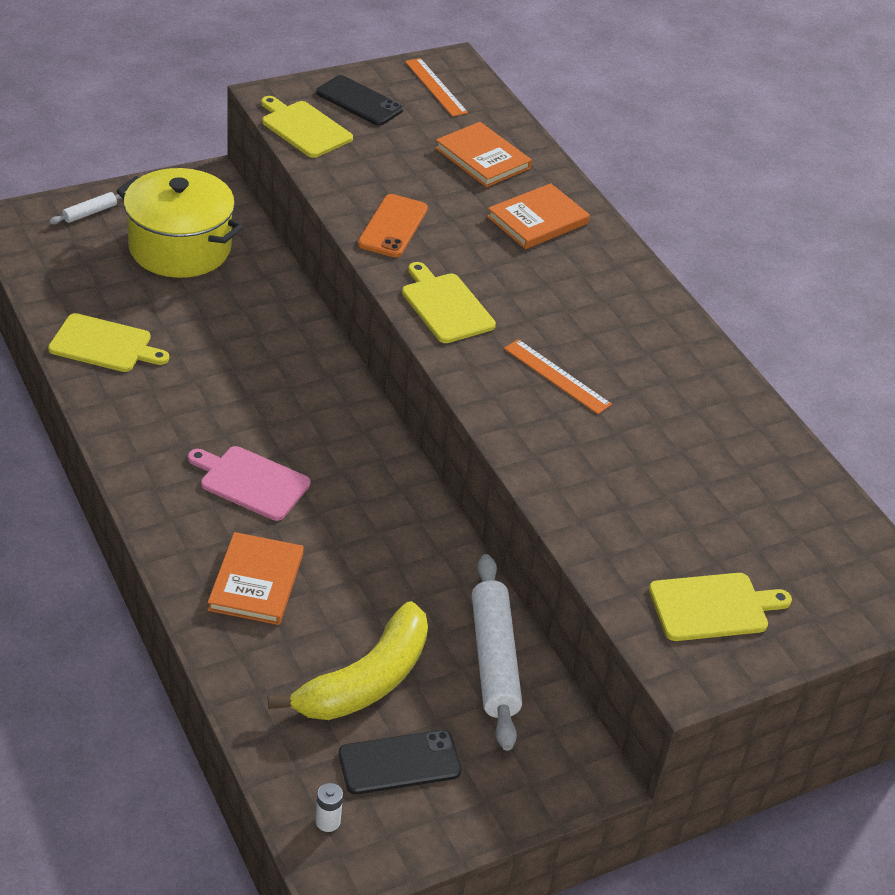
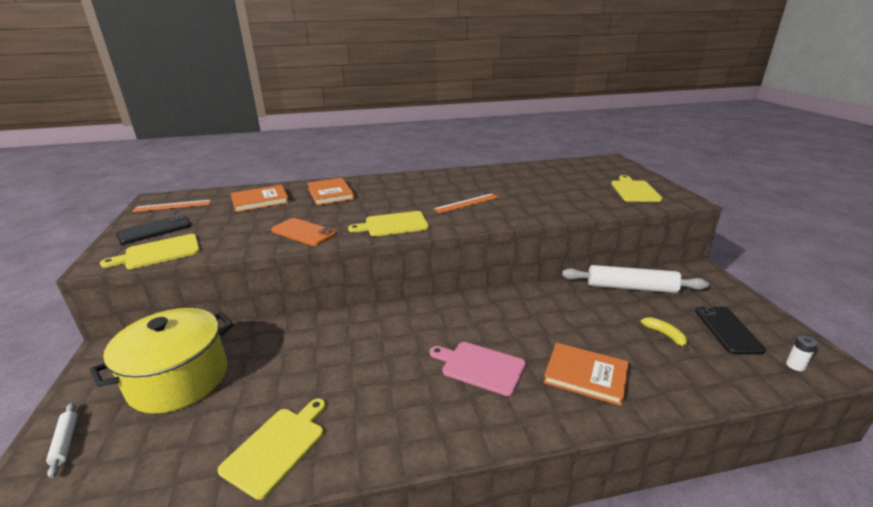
camera: 70 degrees left, 15 degrees down
(251, 482) = (480, 367): pink cutting board -> pink cutting board turned 75 degrees clockwise
(365, 681) = (665, 335): yellow banana -> yellow banana, size x0.41

